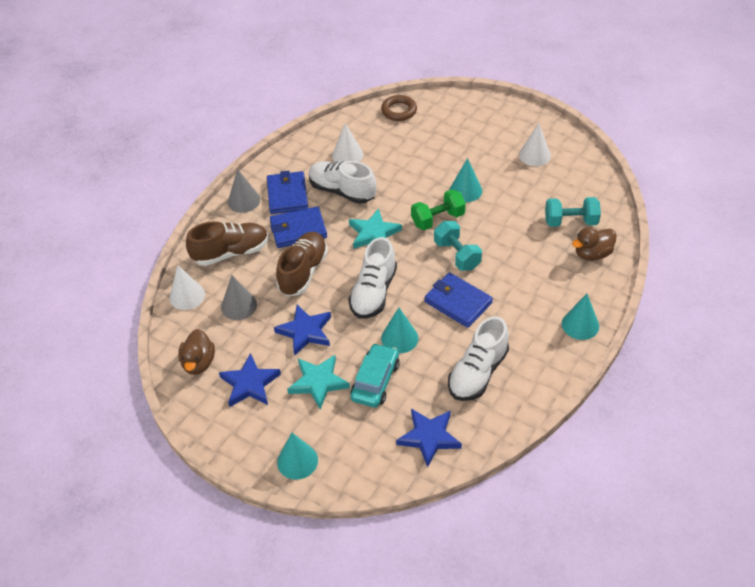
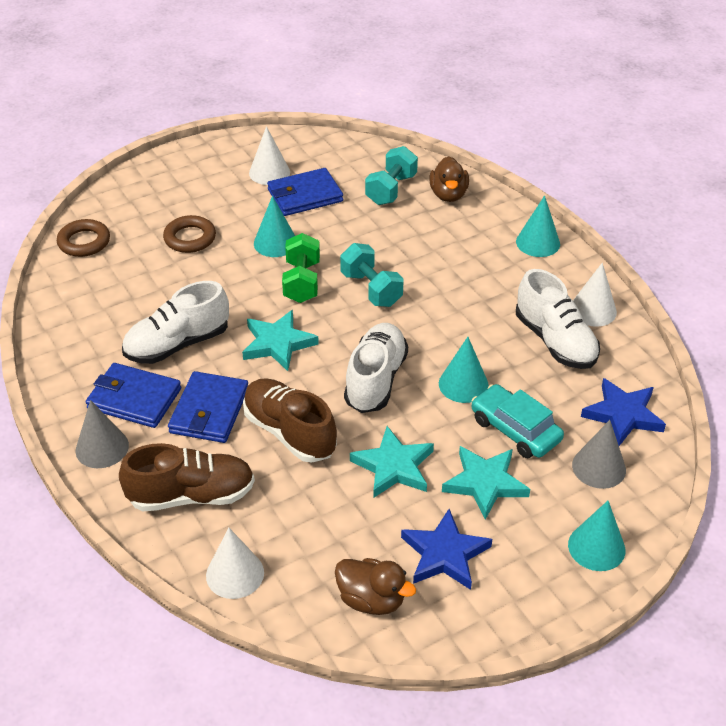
camera: 65 degrees left, 5 degrees down
(231, 252) = (191, 495): brown shoe -> brown shoe turned 75 degrees clockwise
(239, 306) = (298, 520): grey cone -> grey cone (599, 467)
(305, 331) = (393, 466): blue star -> turquoise star
(347, 155) = (116, 315): white cone -> white cone (593, 310)
(373, 292) = (375, 380): white shoe -> white shoe turned 120 degrees counterclockwise
(438, 151) = (190, 238): none -> brown ring
(457, 255) = (371, 289): turquoise dumbbell -> turquoise dumbbell turned 60 degrees clockwise
(458, 302) = (443, 316): blue wallet -> blue wallet (305, 195)

